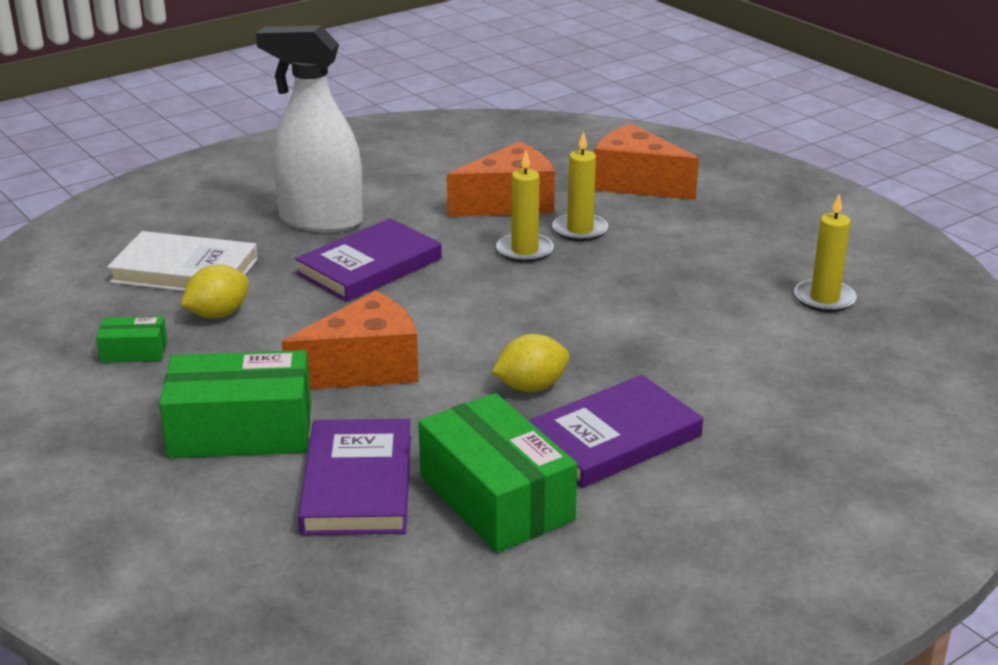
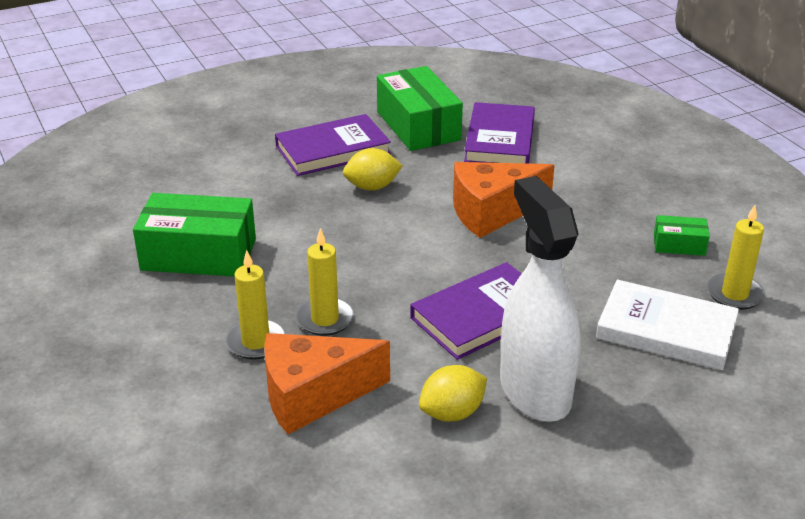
camera: 170 degrees left, 5 degrees up
(218, 314) = (619, 274): yellow lemon -> yellow lemon (452, 413)
(241, 431) = (578, 177): green box -> green box (199, 254)
(320, 220) = (534, 391): white spray bottle -> white spray bottle turned 135 degrees counterclockwise
(636, 183) = (147, 415): orange cheese -> none
(824, 299) = (95, 236): yellow candle -> yellow candle (734, 294)

